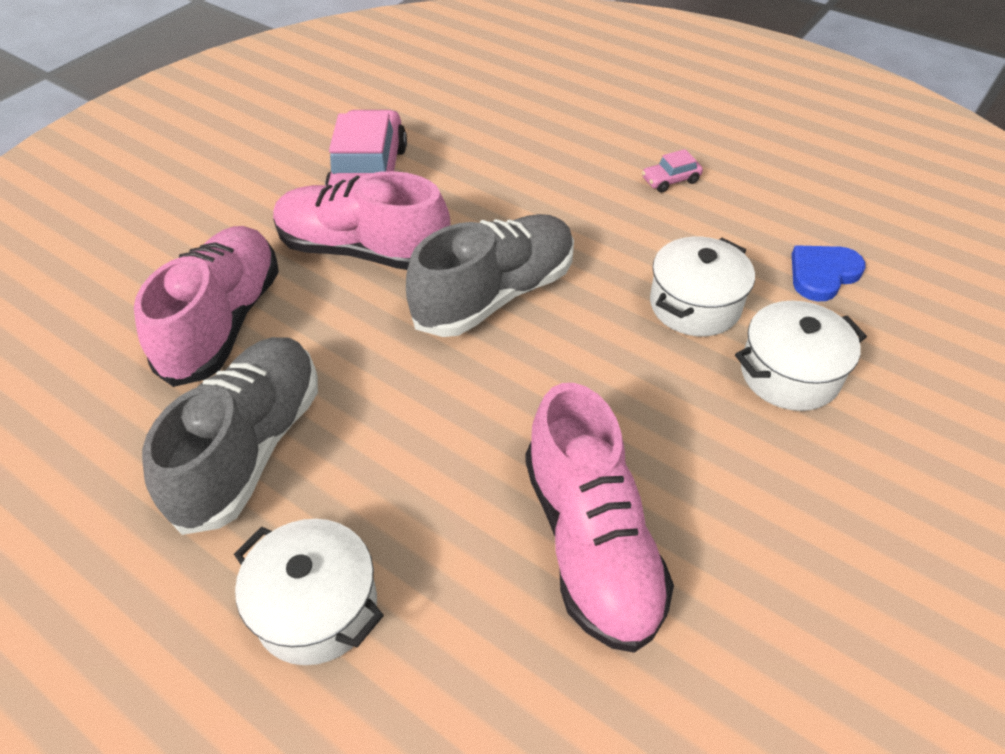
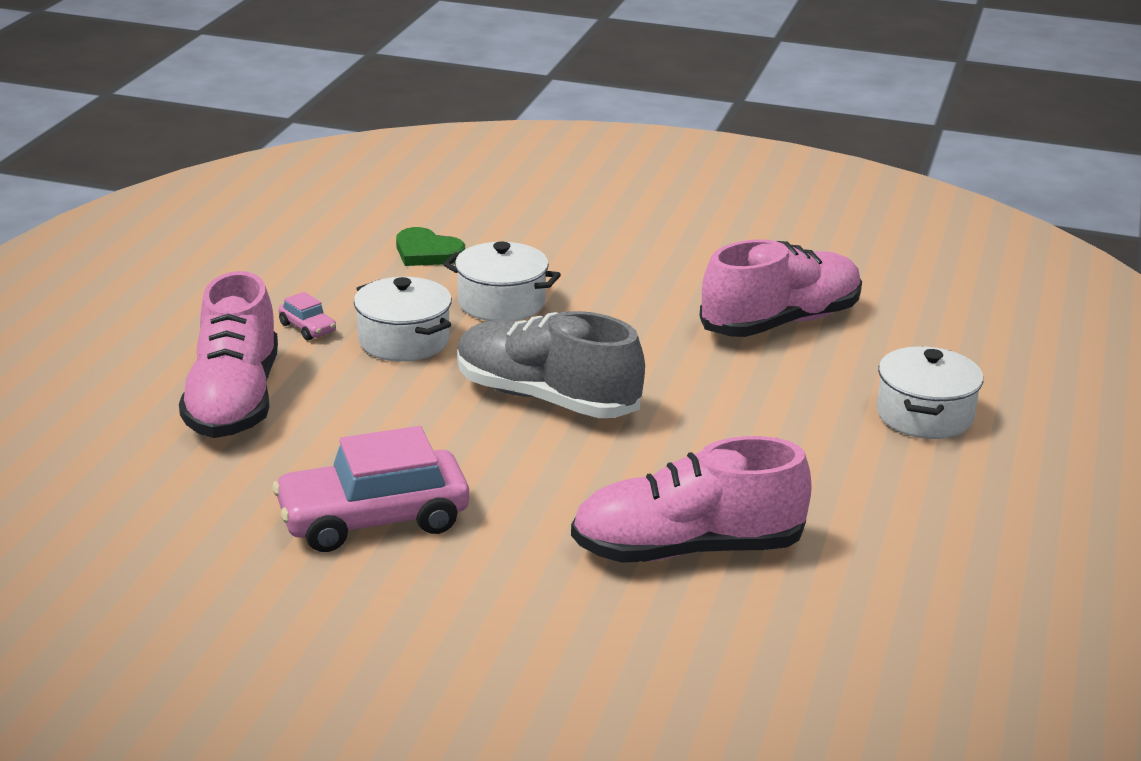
camera: 110 degrees left, 20 degrees down
(251, 447) = (821, 484): grey shoe -> none
(363, 251) = (521, 489): pink shoe -> pink shoe (234, 401)
(789, 374) = (561, 262): white pot -> white pot (404, 341)
(822, 274) = (427, 252): blue heart -> green heart

